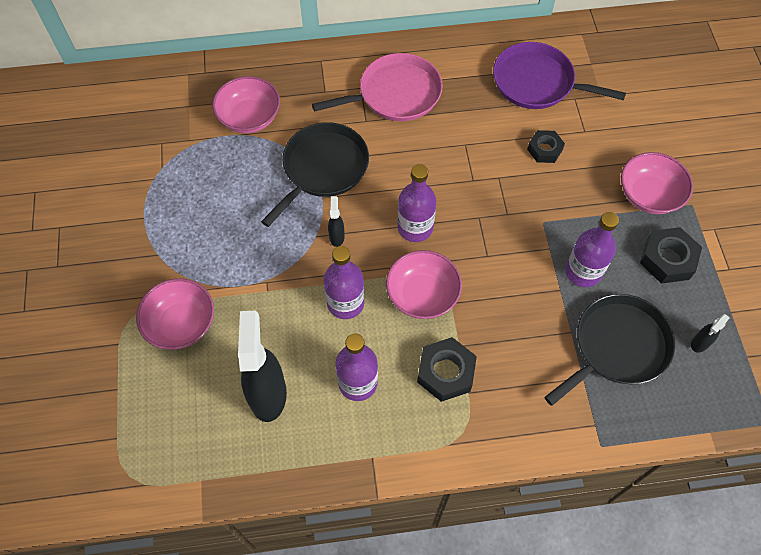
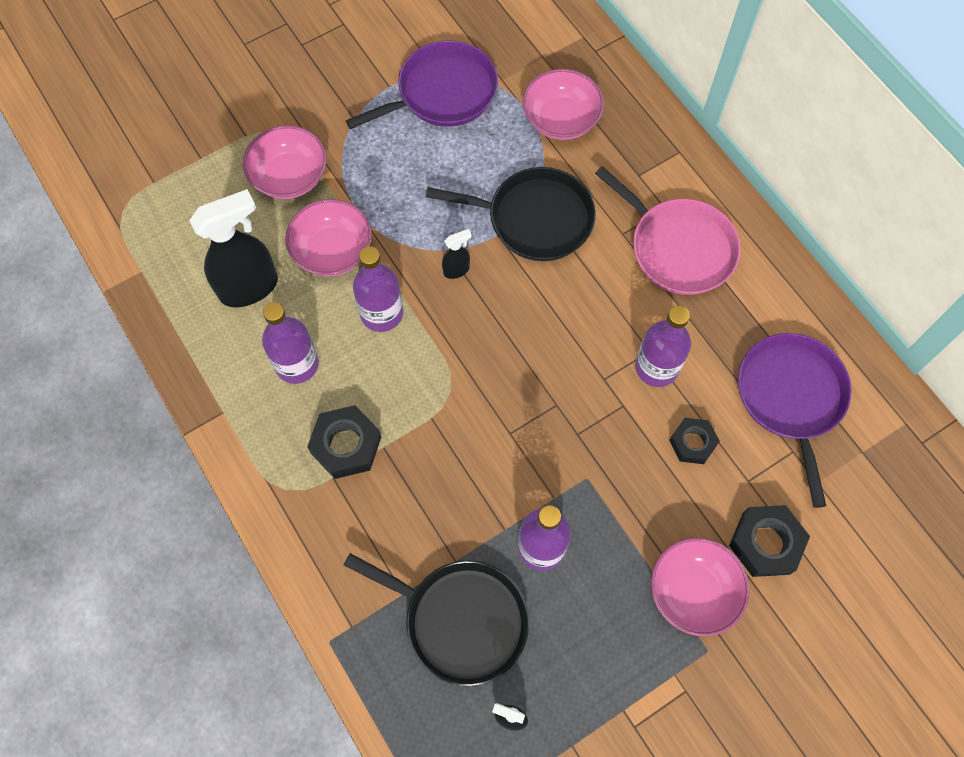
camera: 65 degrees right, 5 degrees up
(174, 183) = (442, 93): none -> purple pan
(415, 227) = (508, 343): purple bottle -> purple bottle (656, 367)
(422, 295) = (427, 385): pink bowl -> pink bowl (332, 251)
(667, 259) = (609, 644): black nut -> black nut (765, 543)

